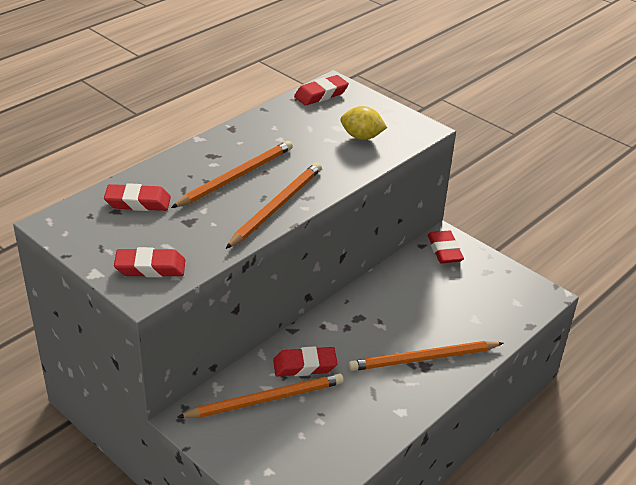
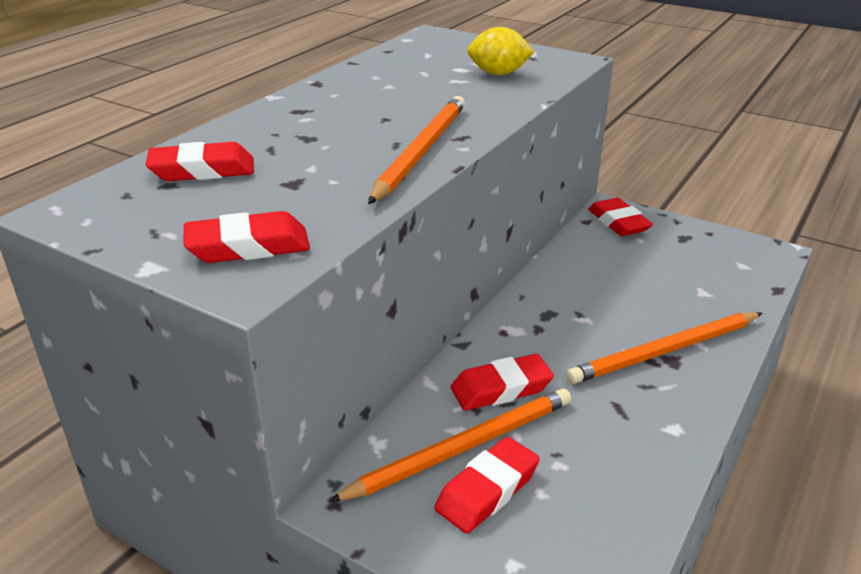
camera: 10 degrees left, 5 degrees down
(236, 177) = (345, 127): orange pencil -> none
(321, 94) = (421, 44): red eraser -> red eraser (487, 490)

